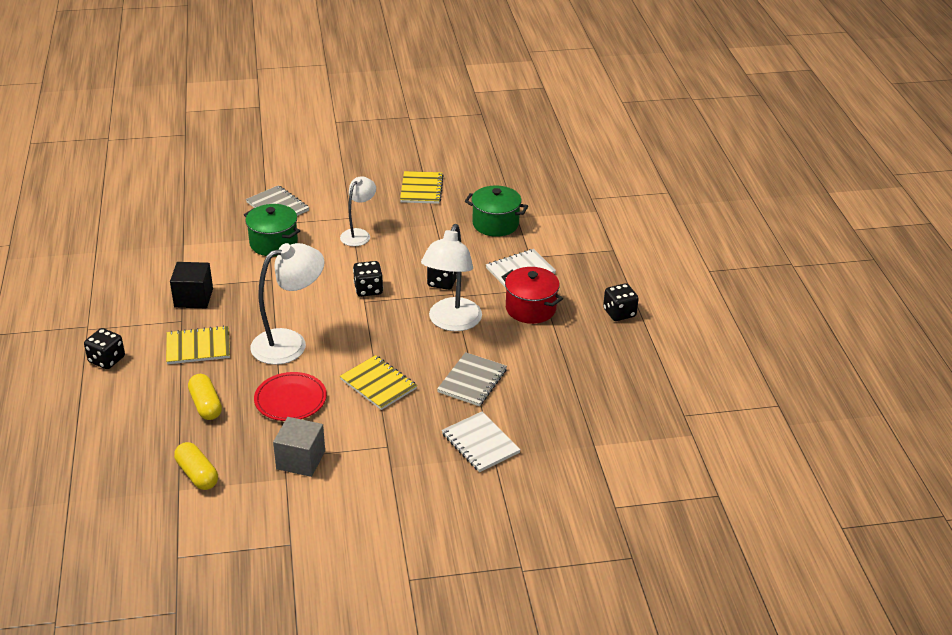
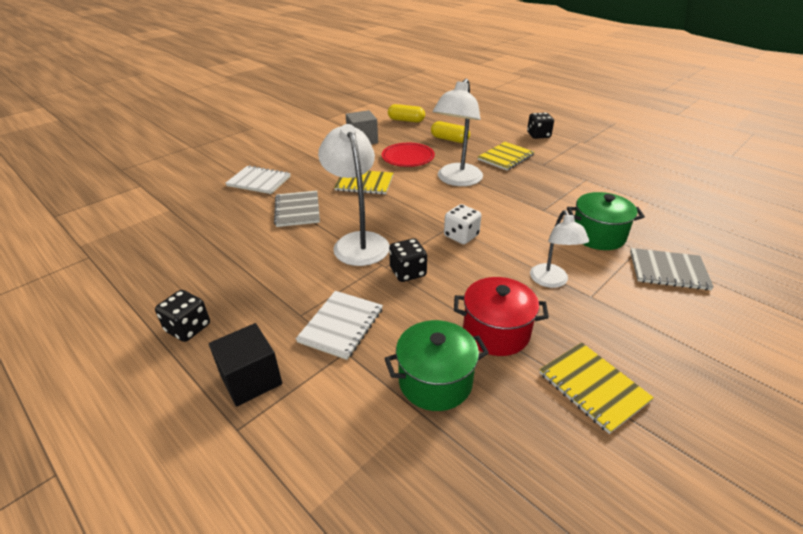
camera: 145 degrees right, 0 degrees up
(193, 298) = (564, 177): black cube -> black cube (251, 379)
(368, 289) = (461, 236): black dice -> white dice
(530, 308) = (294, 287): red pot -> red pot (496, 332)

